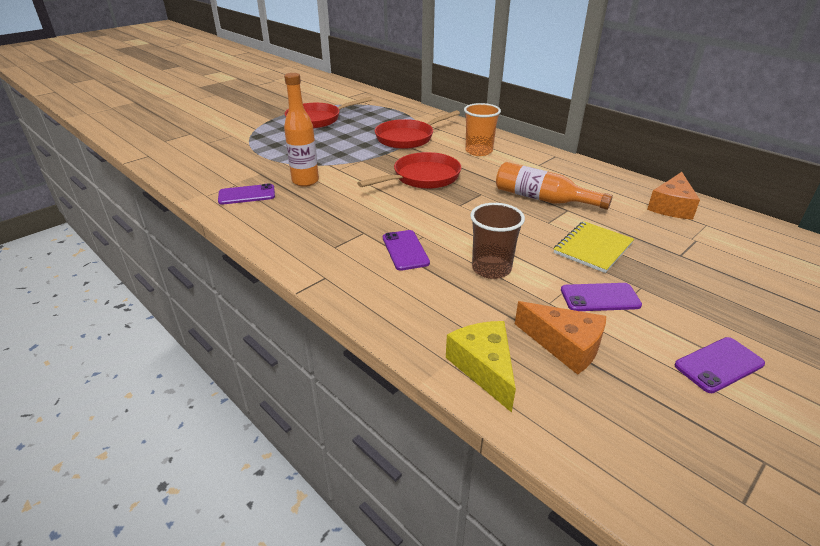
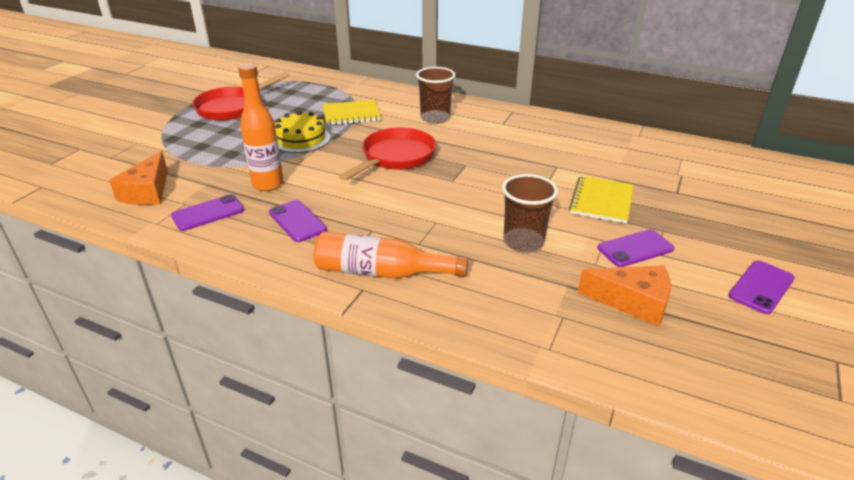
camera: 20 degrees left, 0 degrees up
(354, 151) = (301, 139): none -> yellow cake
(405, 250) = (428, 241): purple phone -> purple phone (297, 221)
(408, 138) = (351, 114): red pan -> yellow notebook
(479, 151) = (435, 118): orange cup -> brown cup
(484, 368) = (577, 342): yellow cheese -> none
(543, 199) = (528, 159): orange bottle -> orange bottle (382, 272)
(671, 206) = (644, 146): orange cheese -> orange cheese (147, 192)

